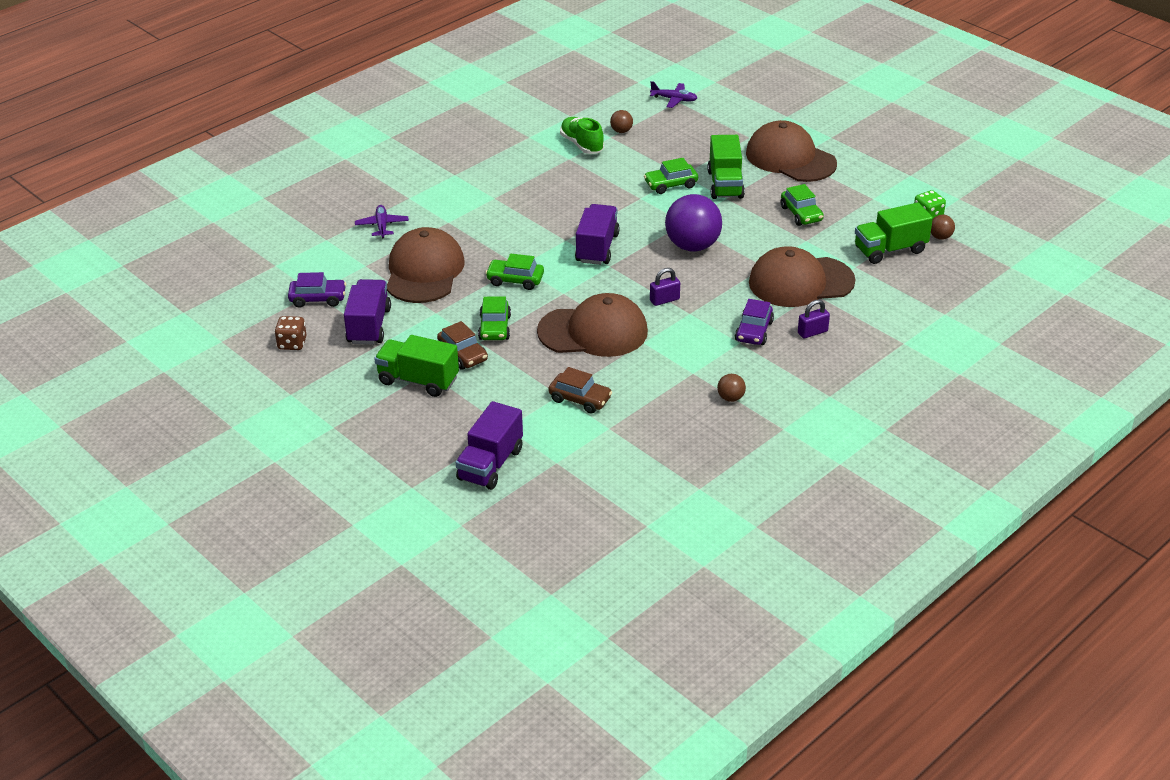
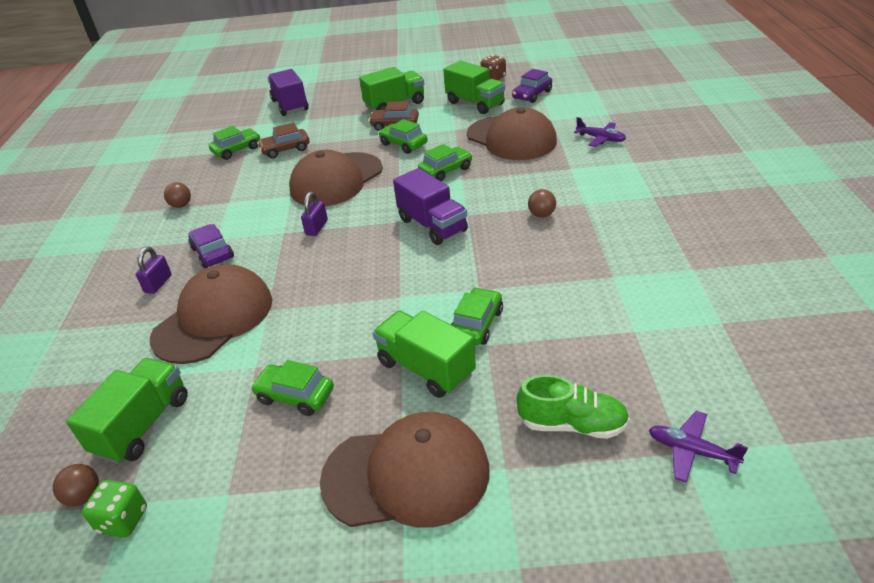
camera: 135 degrees right, 0 degrees up
(369, 326) = (475, 103): purple truck -> green truck
(582, 145) = (636, 299): green shoe -> green shoe (572, 424)
(616, 434) = (237, 150): none -> green car
(621, 131) = (640, 347): brown ball -> brown ball (541, 215)
(674, 99) = (691, 451): purple plane -> purple plane turned 60 degrees clockwise
(692, 246) = (358, 281): purple ball -> none

